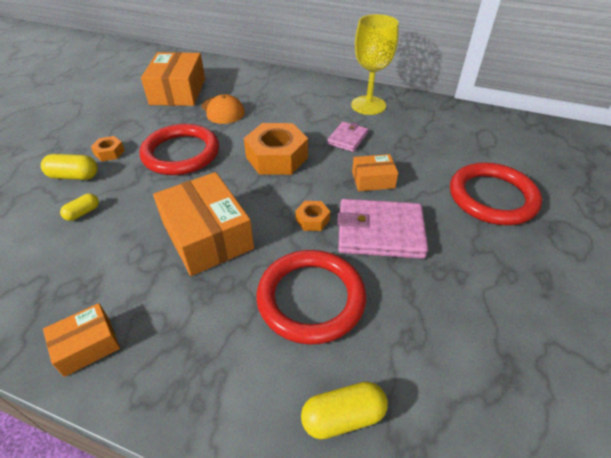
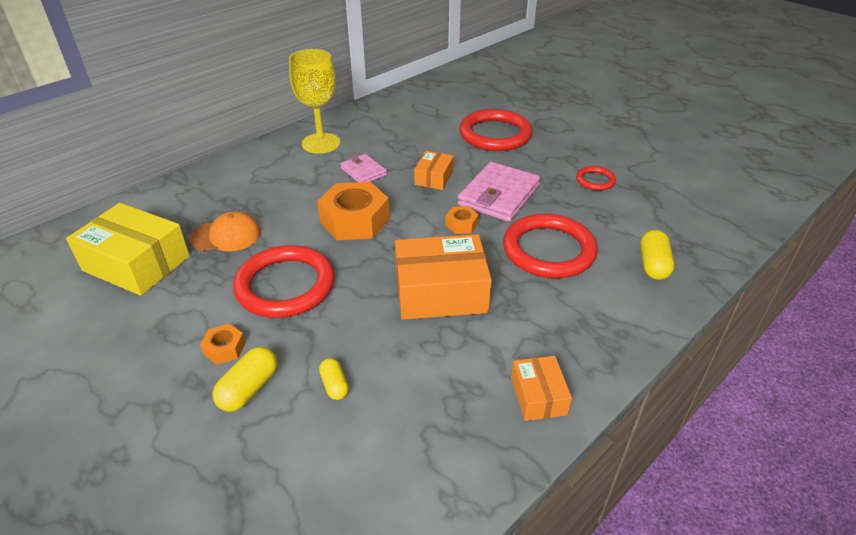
camera: 65 degrees left, 5 degrees down
(178, 91) = (136, 263): orange box -> yellow box
(483, 310) = (595, 180): none -> red ring

